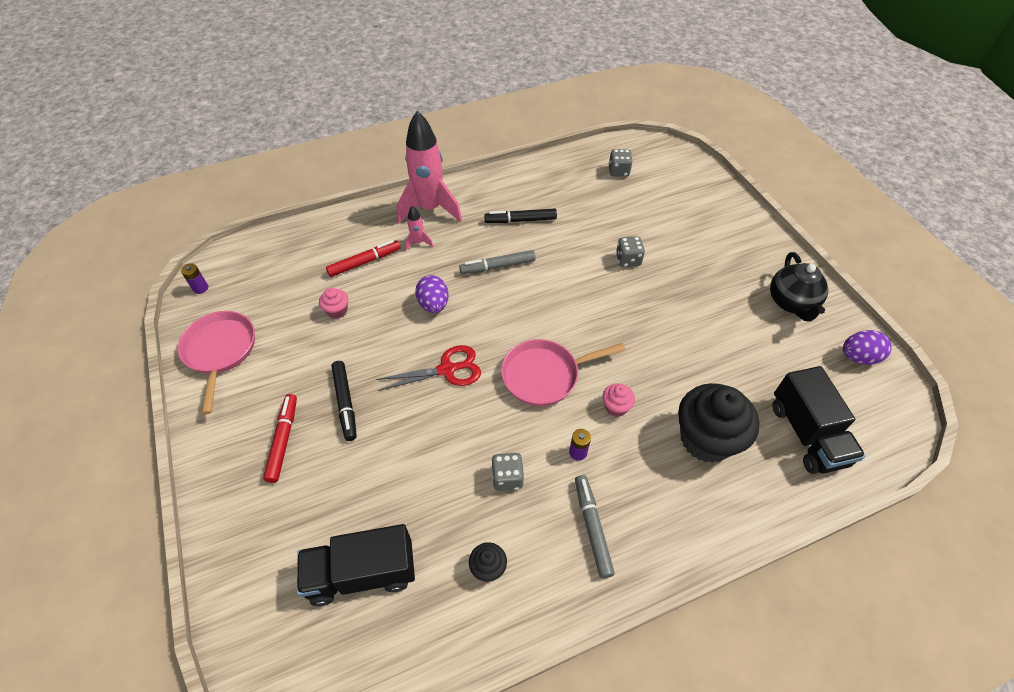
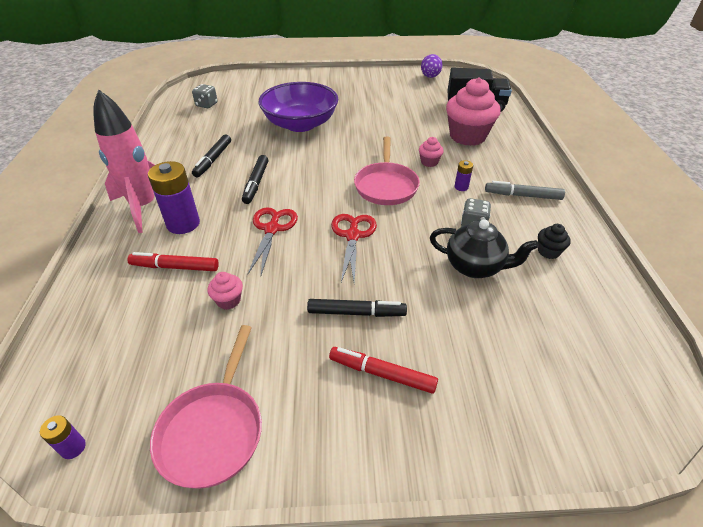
camera: 70 degrees left, 10 degrees down
(220, 351) = (213, 430): pink pan -> pink pan turned 90 degrees counterclockwise
(362, 573) = (546, 330): black truck -> none
(364, 262) = (175, 267): red marker -> red marker turned 75 degrees counterclockwise
(418, 243) = (183, 224): pink rocket -> purple battery
(433, 305) = (272, 229): purple egg -> red scissors
(498, 266) = (256, 183): grey marker -> black marker
(628, 260) = (300, 124): grey dice -> purple bowl
(706, 439) = (467, 136): black cupcake -> pink cupcake
(791, 303) = (380, 82): black teapot -> black teapot (475, 267)

